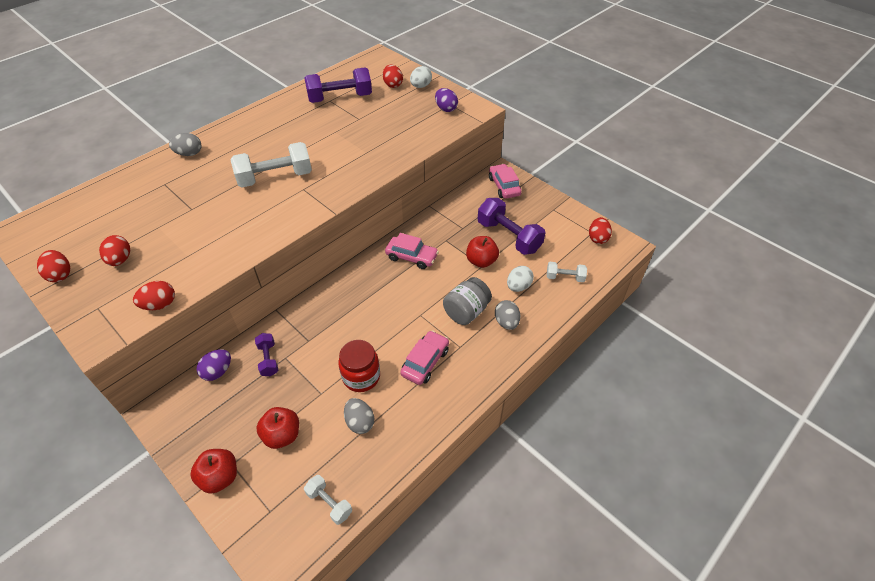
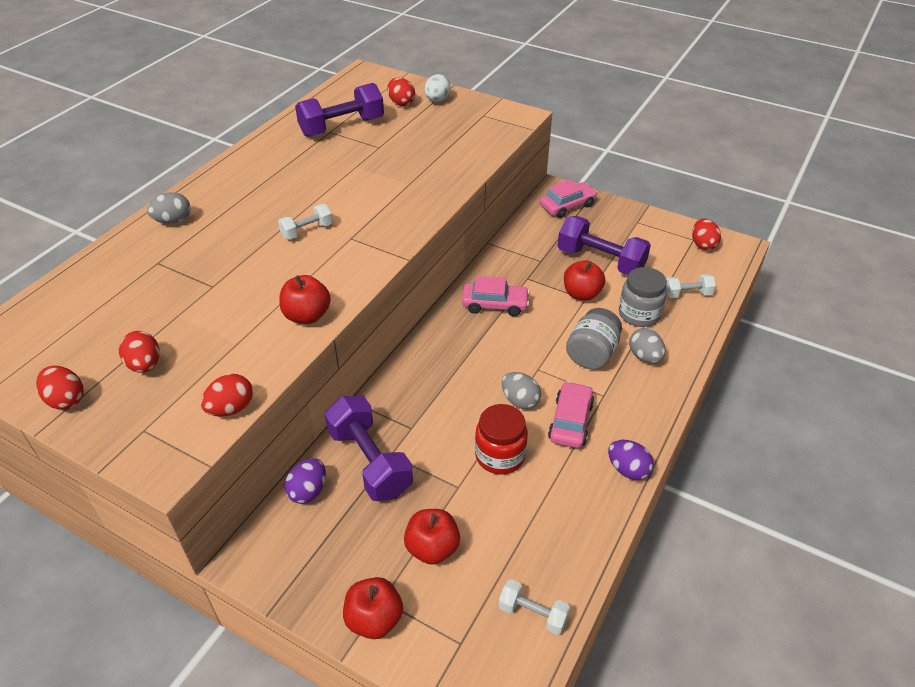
camera: 15 degrees left, 5 degrees down
(243, 244) = (307, 316): none -> red apple
(268, 359) = (369, 461): purple dumbbell -> purple dumbbell, size x1.91
(275, 178) = (307, 231): white dumbbell -> white dumbbell, size x0.52
(360, 422) = (524, 509): grey egg -> grey egg (520, 401)
(446, 109) = (481, 121): purple egg -> purple egg (627, 470)
(504, 186) = (567, 206): pink car -> pink car turned 90 degrees clockwise
(518, 286) = (639, 314): white egg -> grey jar

